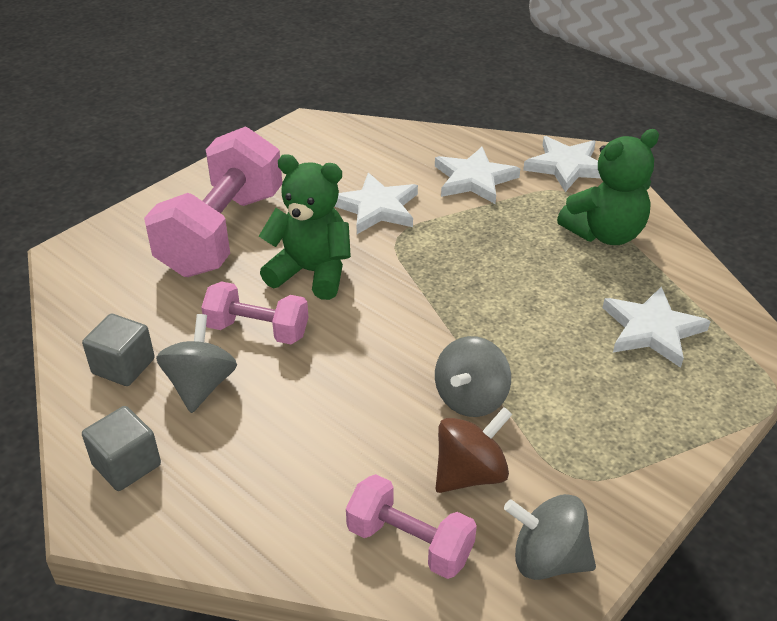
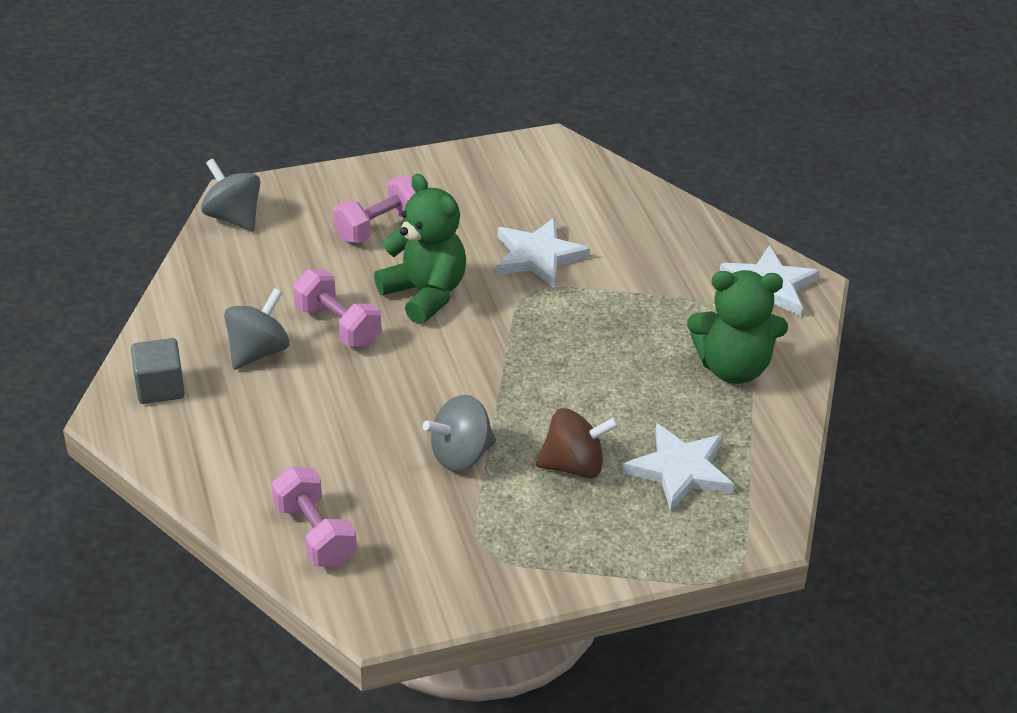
camera: 30 degrees right, 0 degrees up
(123, 366) = (212, 311): grey cube -> none
(222, 233) = (379, 226): pink dumbbell -> pink dumbbell, size x0.54
(470, 473) = (405, 509): brown spinning top -> brown spinning top (574, 466)
(474, 179) = (659, 264): white star -> none
(547, 559) = (405, 593): grey spinning top -> grey spinning top (233, 217)

